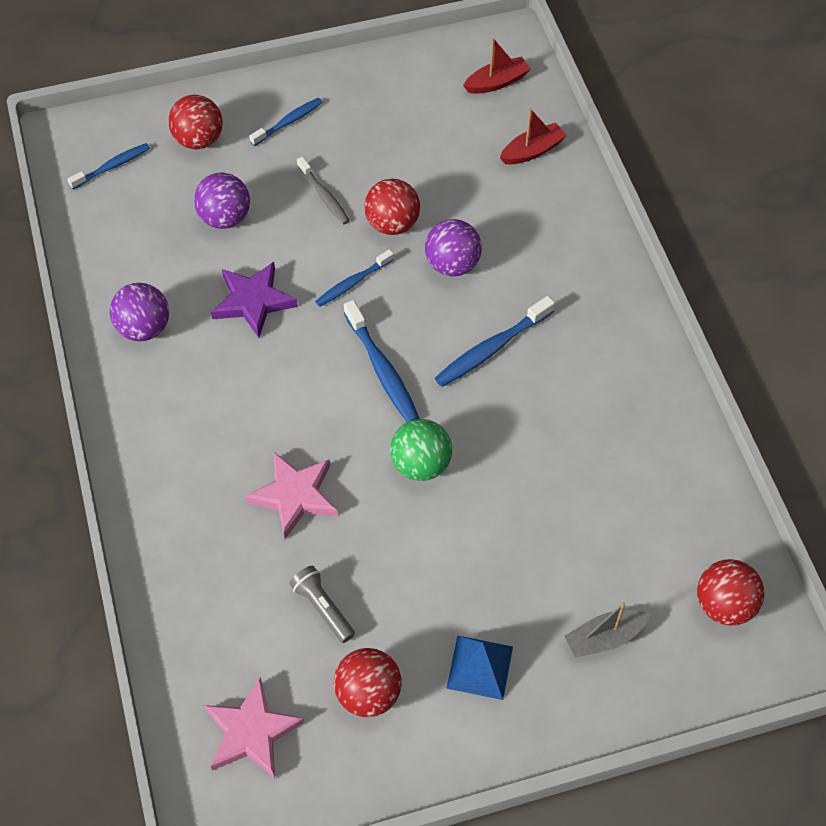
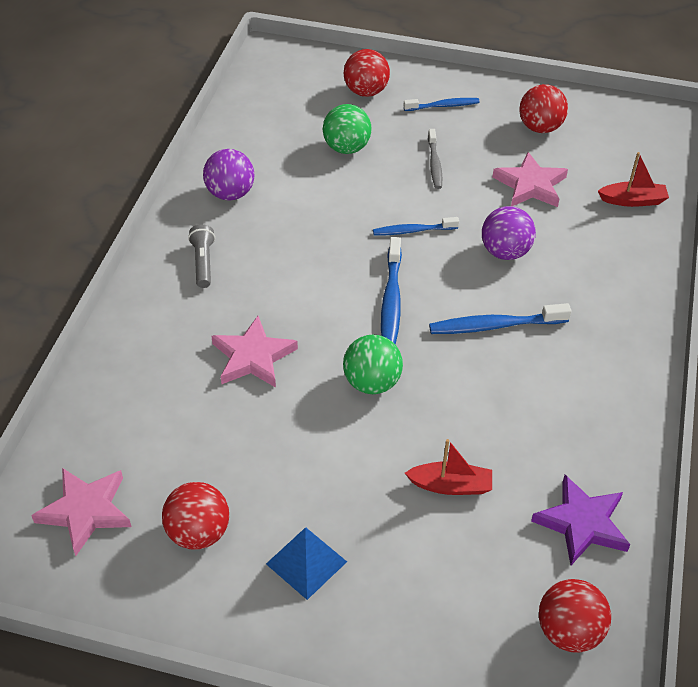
camera: 30 degrees right, 10 degrees down
(112, 167) = (289, 84): blue toothbrush -> none
(225, 218) = (346, 148): purple ball -> green ball
(253, 301) = (325, 211): purple star -> purple star (582, 523)
(323, 608) = (212, 449): grey flashlight -> grey flashlight (203, 263)
(392, 224) = (475, 204): red ball -> red ball (540, 128)
(430, 178) = (530, 185): none -> pink star
(497, 82) = (635, 142): red boat -> red boat (450, 485)
(604, 638) = (434, 598): grey boat -> none

